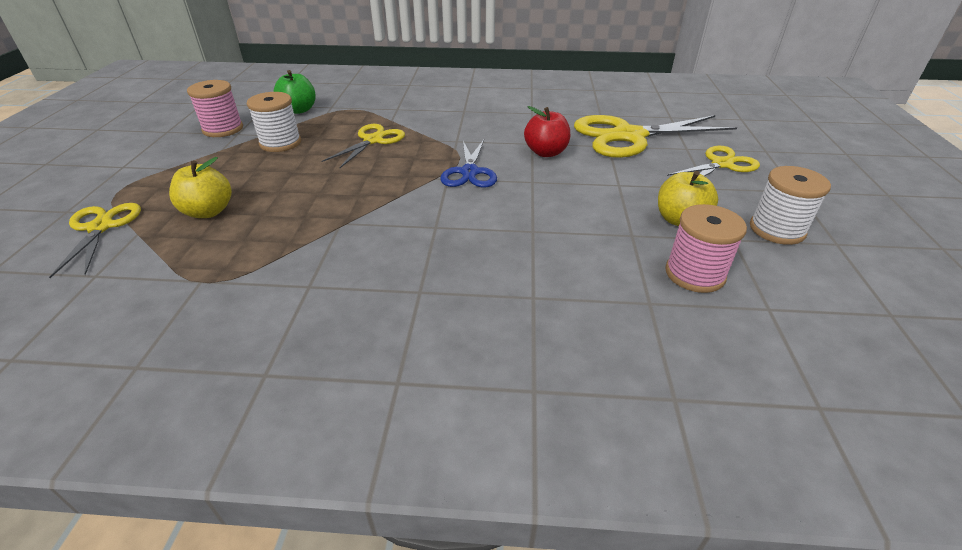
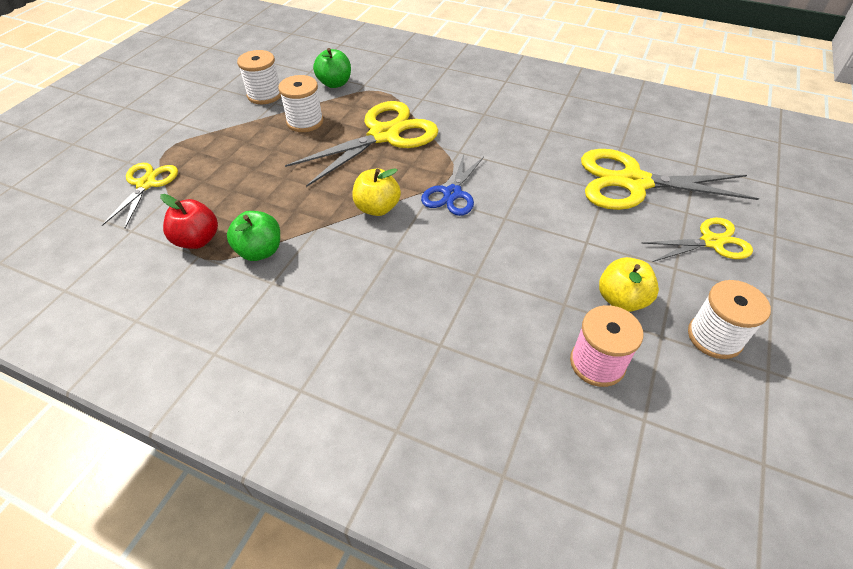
camera: 20 degrees right, 10 degrees up
(208, 211) = (225, 187): yellow apple -> yellow apple (377, 208)
(223, 129) = (264, 95): pink spool -> white spool
(279, 260) = (260, 251): none -> green apple
(373, 140) = (384, 135): yellow scissors -> yellow scissors, size x1.76
(546, 152) = (536, 185): red apple -> red apple (197, 240)

